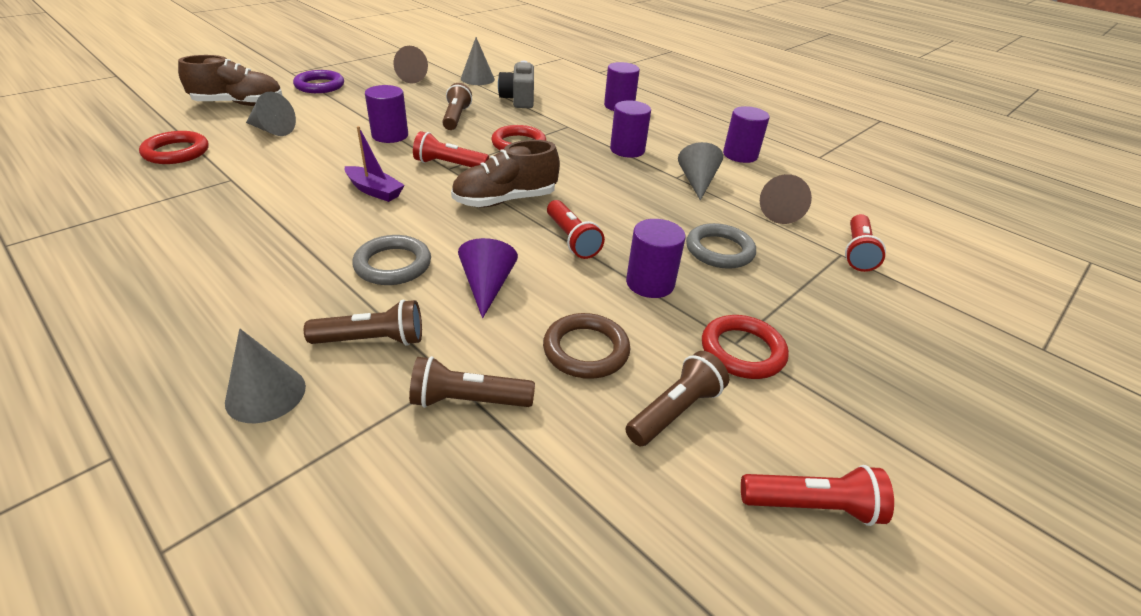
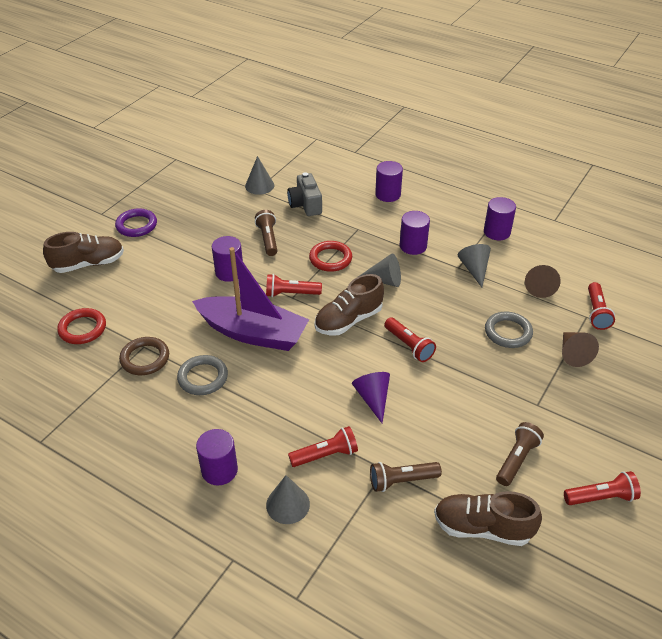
camera: 10 degrees left, 5 degrees up
(272, 130) = (136, 288): grey cone -> grey cone (385, 280)
(373, 340) = (326, 455): brown flashlight -> red flashlight
(374, 191) = (253, 333): purple boat -> purple boat, size x2.19
(393, 265) = (304, 396): grey ring -> grey ring (203, 377)
(415, 77) = (208, 196): brown cone -> brown cone (573, 354)
(570, 508) = (482, 528): none -> brown shoe
(586, 350) = (453, 431): brown ring -> brown ring (145, 358)
(650, 283) = (472, 371): purple cylinder -> purple cylinder (219, 470)
(742, 351) = (543, 410): red ring -> none

